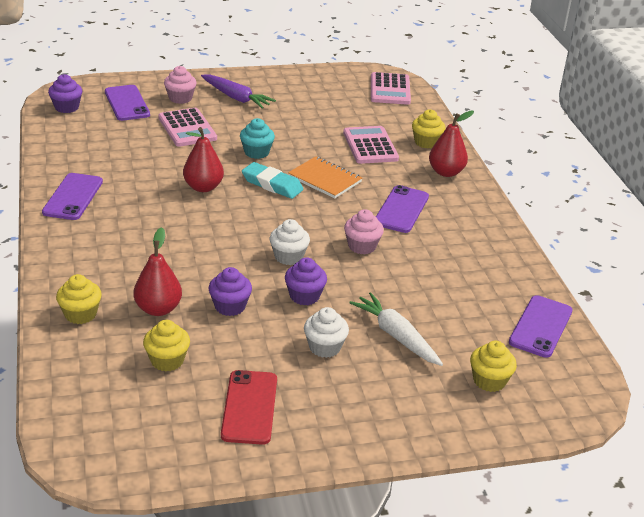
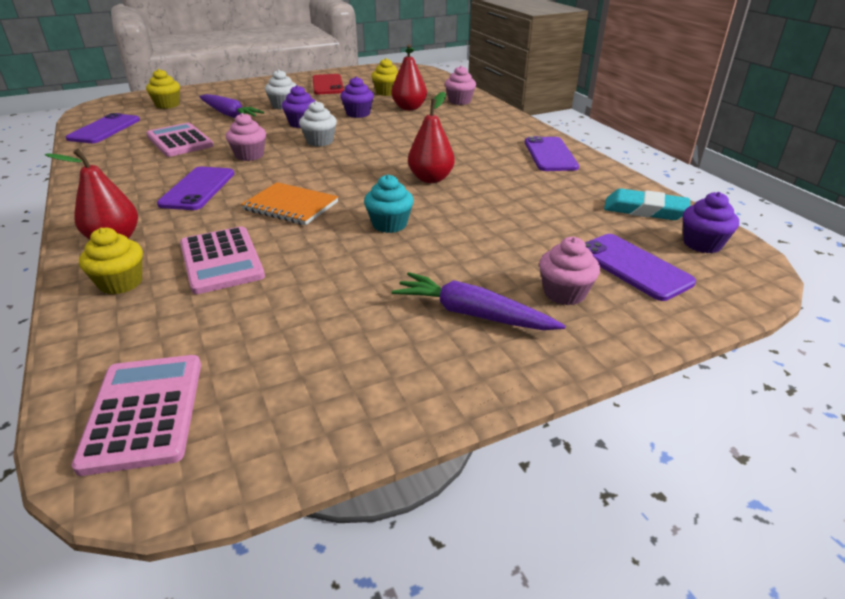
camera: 170 degrees right, 0 degrees up
(80, 314) = (459, 101): yellow cupcake -> pink cupcake
(187, 128) = (506, 242): pink calculator -> pink calculator (179, 141)
(272, 184) = (354, 192): turquoise eraser -> turquoise eraser (645, 210)
(396, 336) = (229, 114): white carrot -> purple carrot

